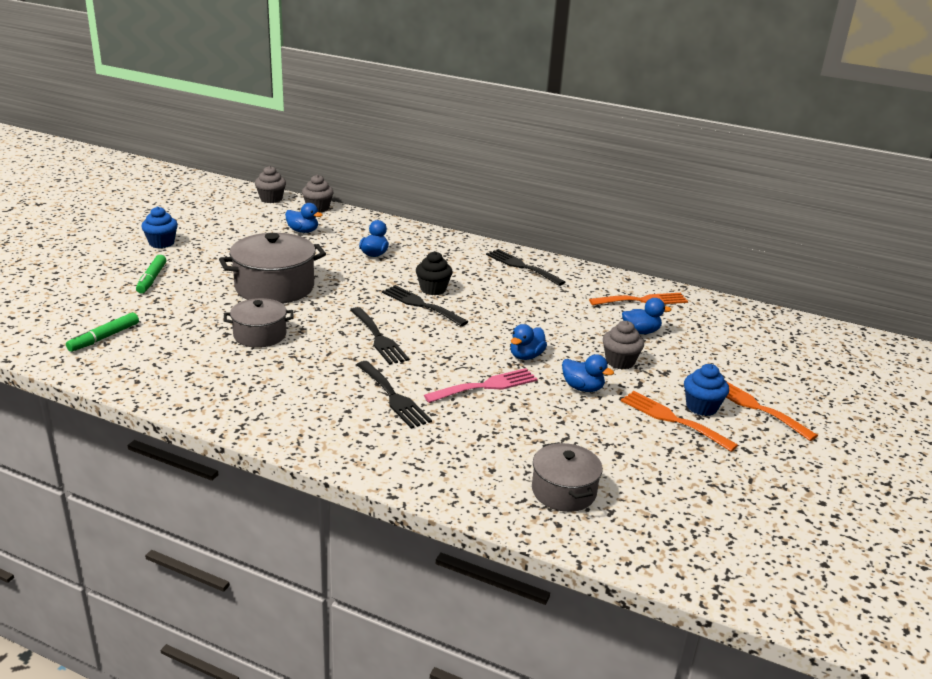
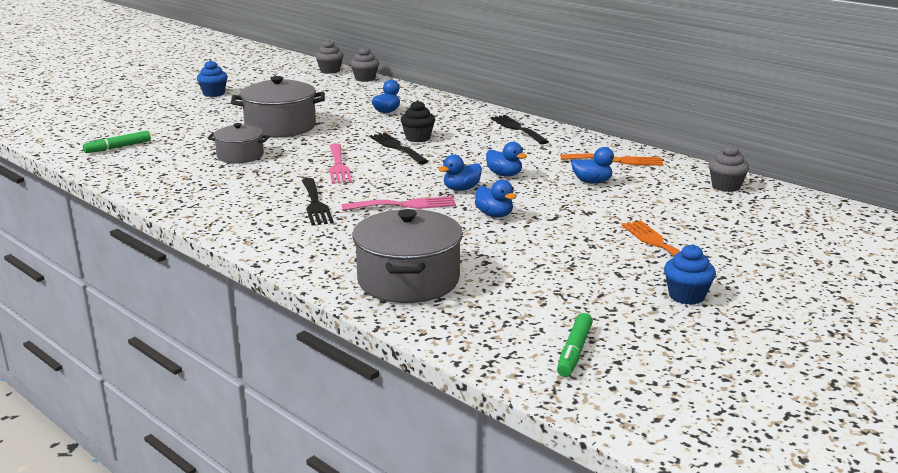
camera: 20 degrees right, 5 degrees down
(152, 279) = (186, 115): green marker -> green marker (574, 352)
(303, 231) = (338, 93): blue duck -> blue duck (504, 175)
(379, 338) = (338, 166): black fork -> pink fork
(563, 491) = (408, 280): grey pot -> grey pot, size x1.65
(620, 361) = (549, 201): grey cupcake -> grey cupcake (726, 186)
(672, 419) = (562, 245): orange fork -> none
(701, 407) = (601, 239): blue cupcake -> blue cupcake (686, 296)

